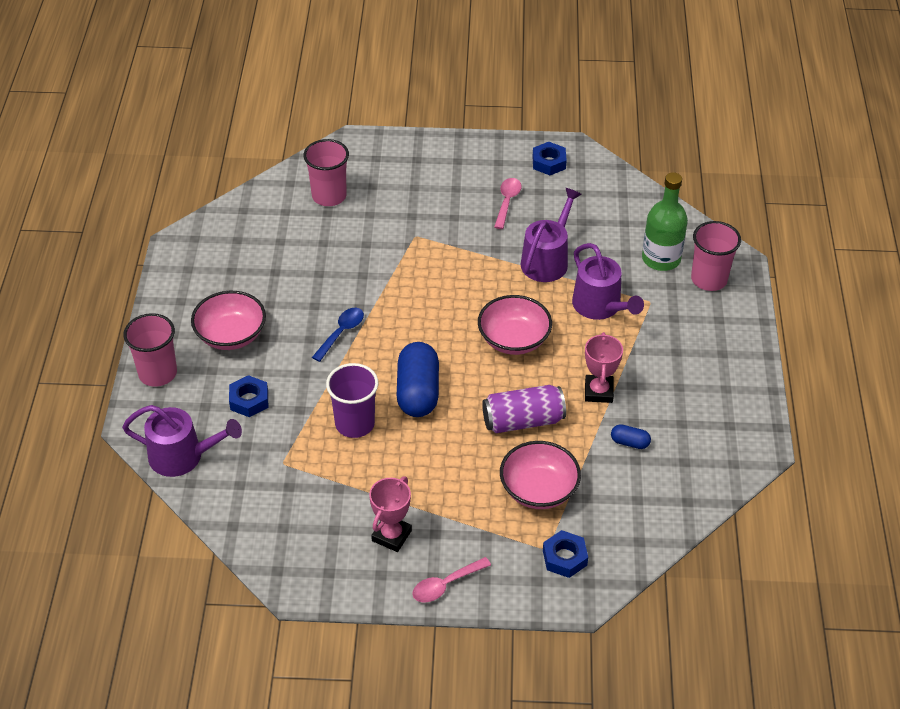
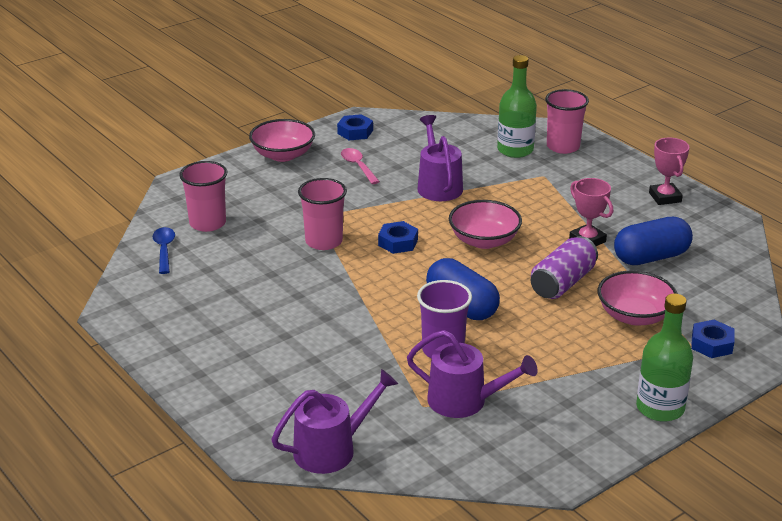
camera: 40 degrees left, 15 degrees down
(157, 373) = (224, 406): pink cup -> pink cup (324, 241)
(231, 335) = (253, 348): pink bowl -> pink bowl (283, 155)
(249, 400) = (334, 381): blue nut -> blue nut (398, 242)
(341, 333) = (346, 301): blue spoon -> blue spoon (164, 250)
(391, 535) = (576, 402): pink trophy -> pink trophy (665, 197)
(446, 585) = (660, 408): pink spoon -> green bottle
(600, 306) = (515, 194): purple watering can -> purple watering can (464, 401)
(629, 442) = (651, 257): blue capsule -> blue capsule, size x2.17

